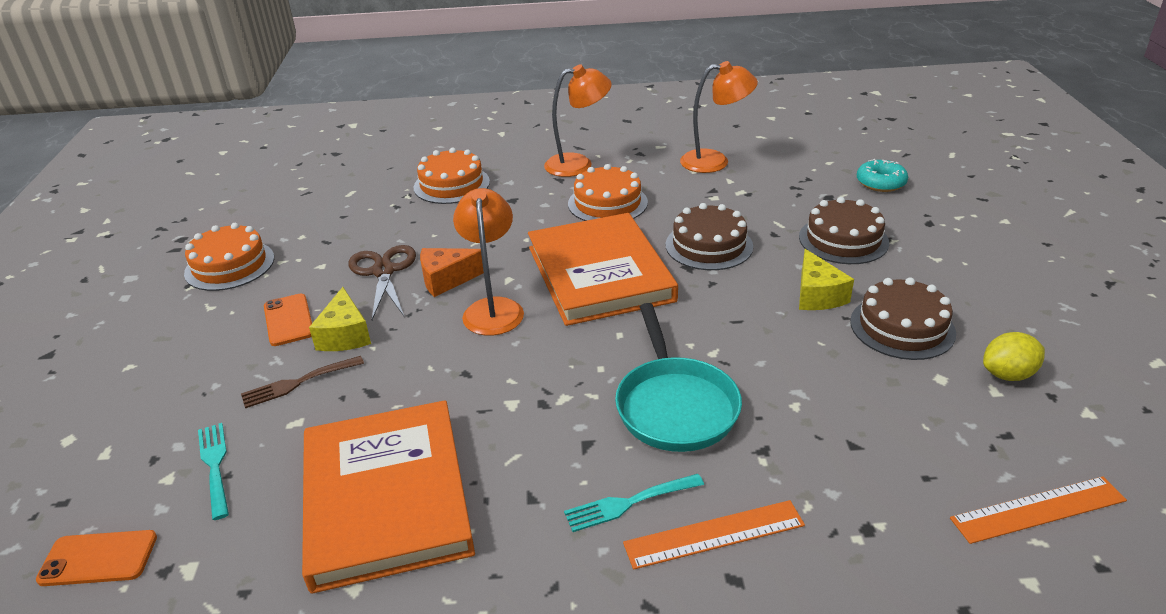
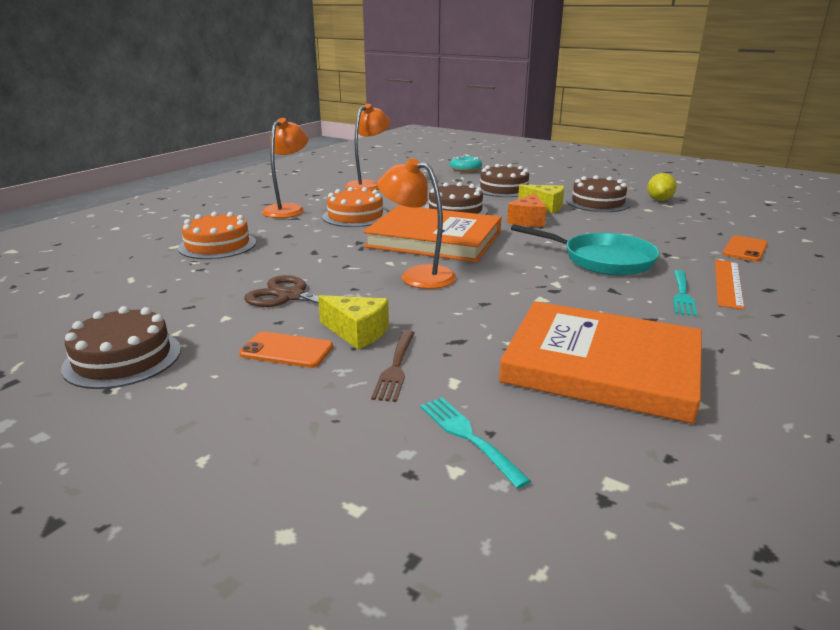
camera: 55 degrees left, 10 degrees down
(98, 558) = (547, 545): orange phone -> orange phone (745, 249)
(215, 466) = (468, 437): turquoise fork -> turquoise fork turned 45 degrees clockwise
(230, 265) = (123, 358): orange cake -> brown cake
(447, 279) = (350, 279): orange cheese -> orange cheese (528, 220)
(1038, 509) = (759, 224): orange ruler -> none

